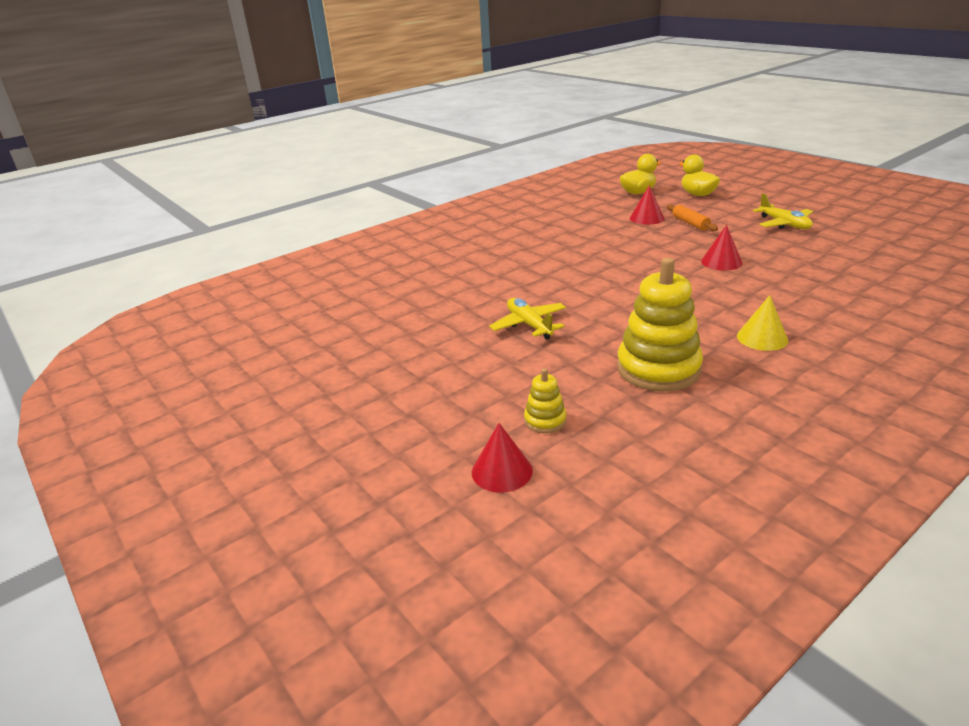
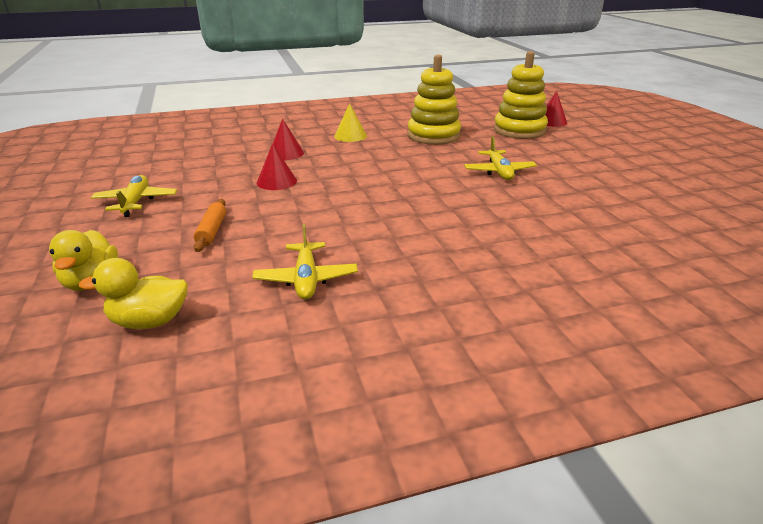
camera: 160 degrees left, 0 degrees up
(545, 420) = (519, 130): yellow stacking toy -> yellow stacking toy, size x2.13
(592, 218) = (306, 279): none -> yellow plane
(647, 218) = (240, 255): red cone -> red cone (286, 153)

